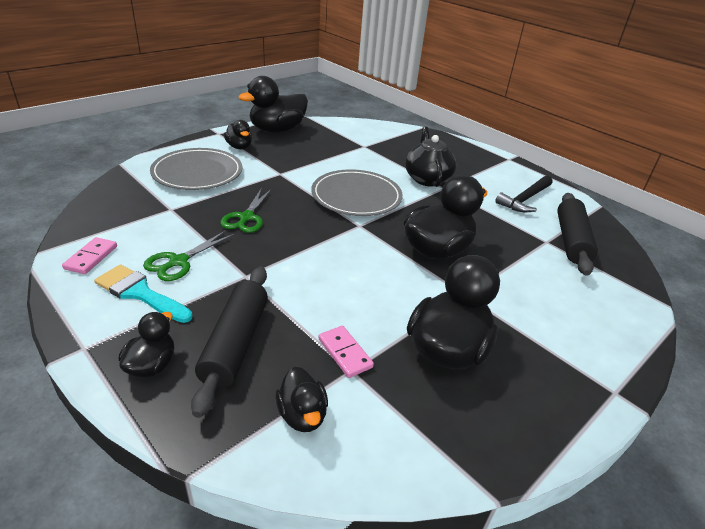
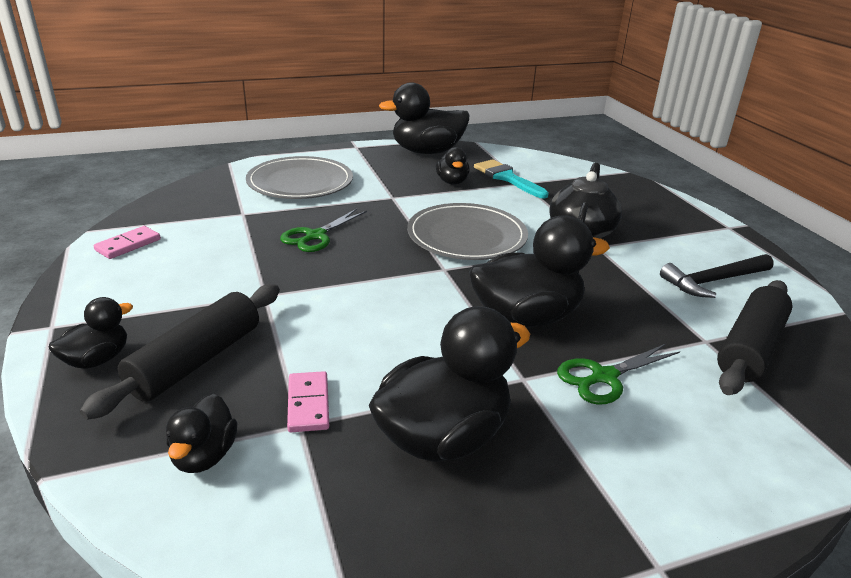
camera: 25 degrees right, 5 degrees down
(139, 293) = (144, 288): turquoise brush -> turquoise brush (507, 178)
(178, 261) = (207, 266): green scissors -> green scissors (604, 377)
(239, 147) = (368, 163): black duck -> black duck (452, 182)

